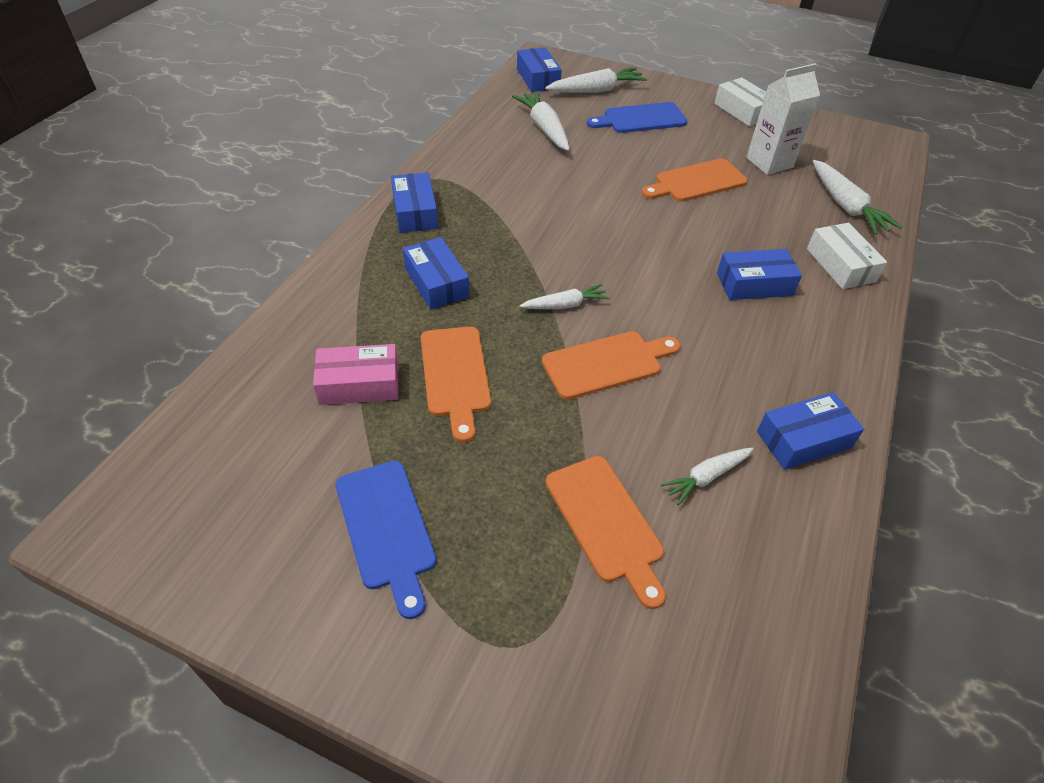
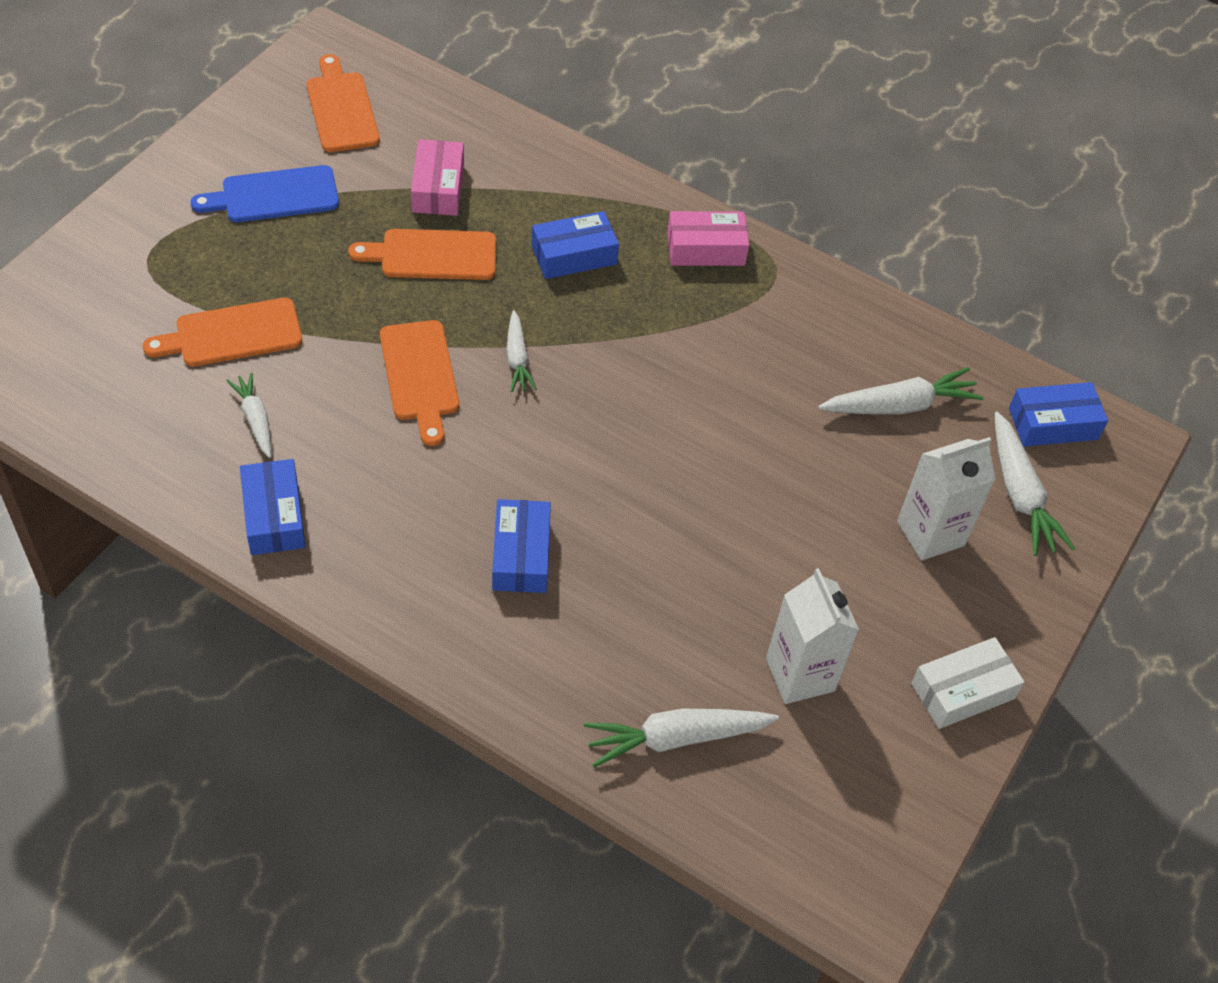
camera: 95 degrees right, 5 degrees up
(415, 212) = (706, 249): blue box -> pink box
(641, 119) = (930, 533): blue cutting board -> white carton
(696, 182) = (752, 558): orange cutting board -> orange cutting board (341, 108)
(840, 265) = (542, 671): white box -> none

